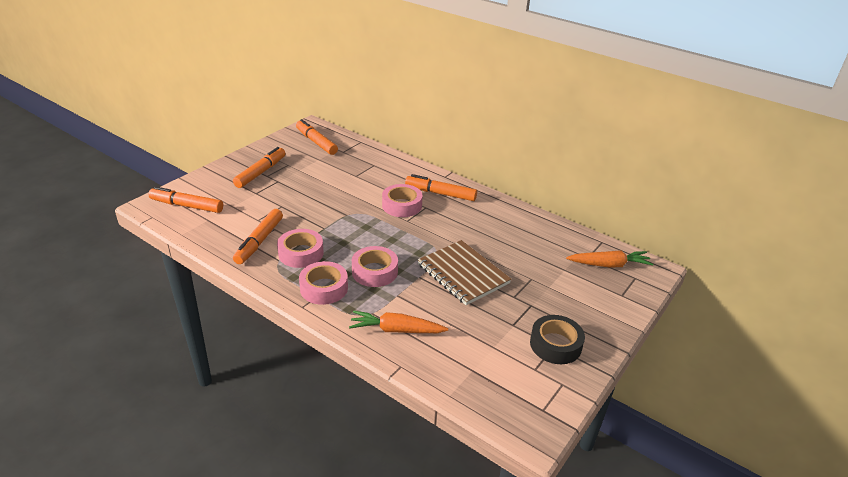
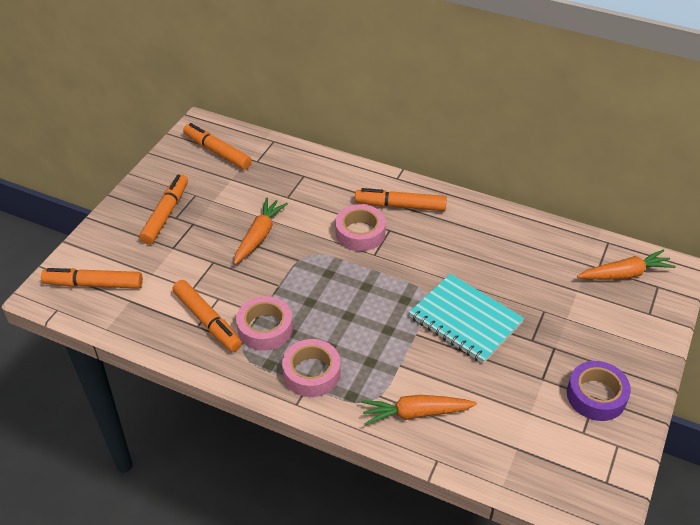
camera: 10 degrees left, 10 degrees up
(259, 241) = (207, 321): orange marker -> orange marker turned 45 degrees counterclockwise
(323, 195) = (259, 236): none -> orange carrot
(374, 272) = (362, 337): pink tape -> none
(463, 274) = (465, 320): brown notebook -> turquoise notebook
(555, 345) = (596, 396): black tape -> purple tape

